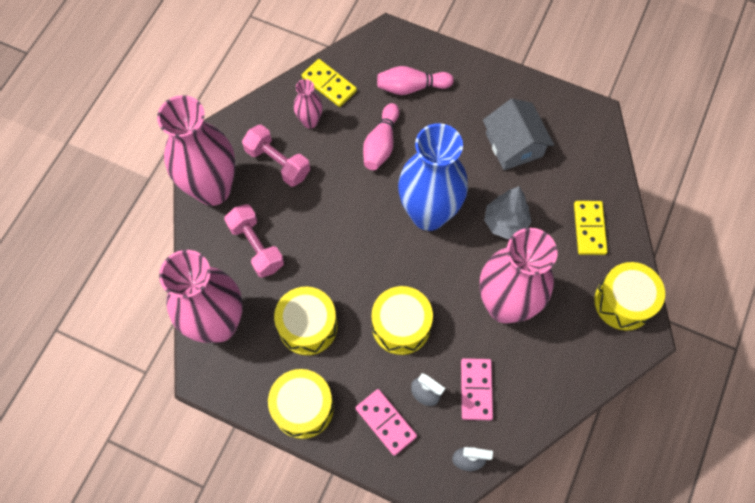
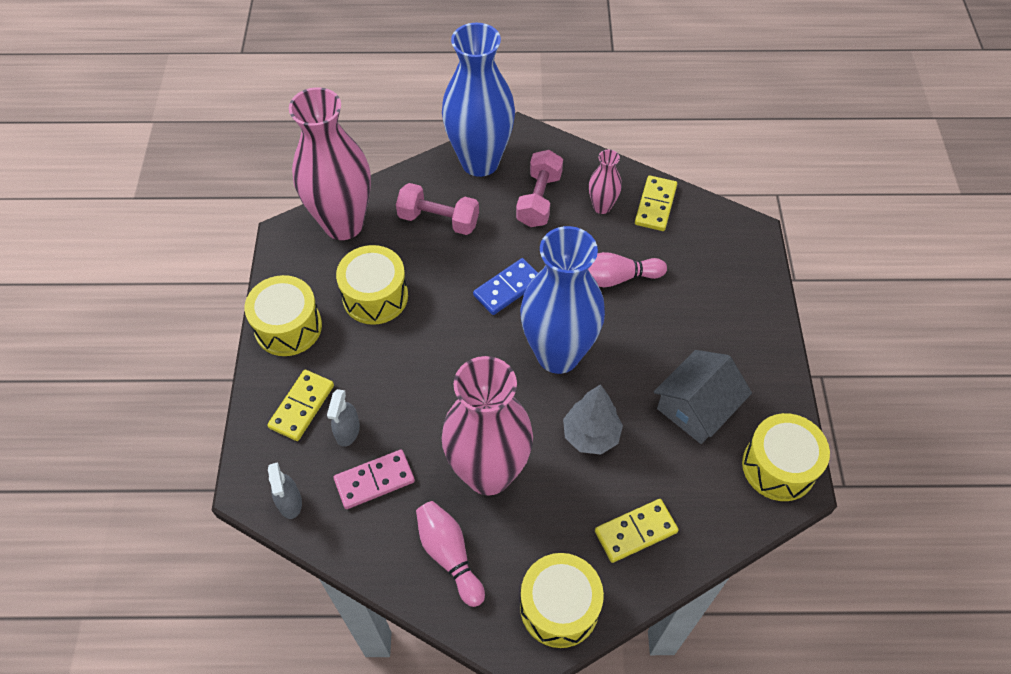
camera: 65 degrees right, 10 degrees down
(213, 189) = (480, 162): pink vase -> blue vase
(256, 246) = (438, 220): pink dumbbell -> pink dumbbell turned 75 degrees clockwise
(351, 223) = (507, 288): none -> blue domino
(386, 422) = (302, 406): pink domino -> yellow domino
(401, 326) = (414, 379): yellow drum -> yellow drum (778, 466)
(411, 87) = (702, 279): pink bowling pin -> pink bowling pin (449, 555)

